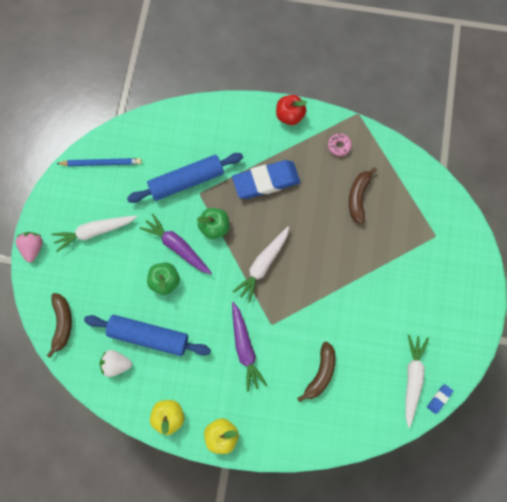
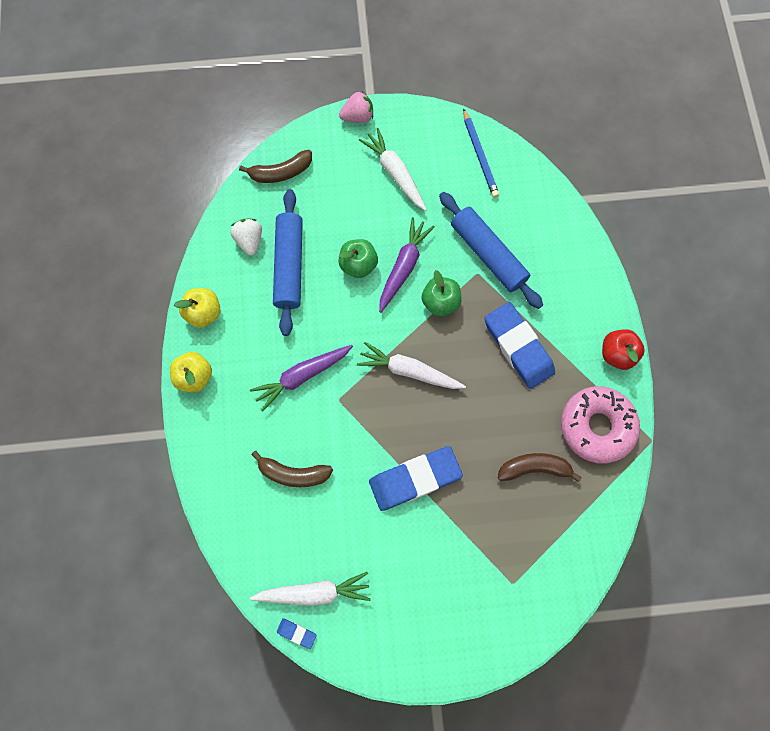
camera: 75 degrees right, 0 degrees up
(339, 146) = (596, 426): pink donut -> pink donut, size x2.38
(346, 283) = (415, 479): none -> blue eraser

